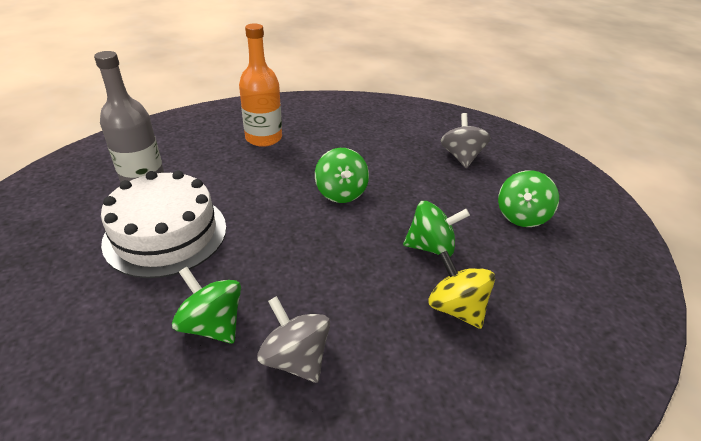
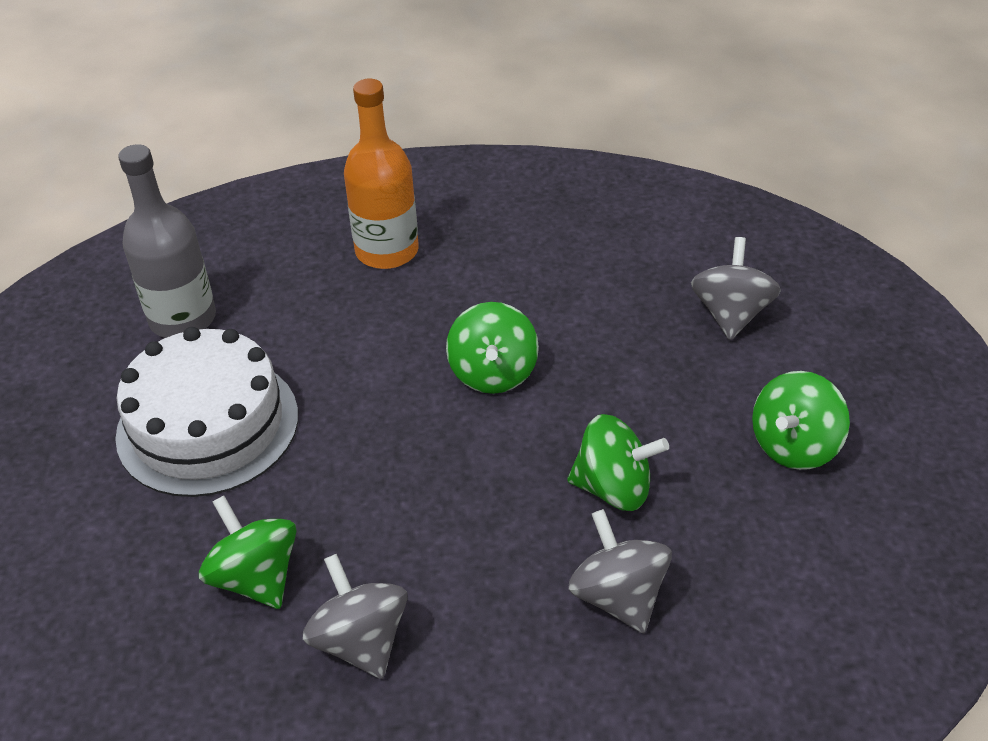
camera: 15 degrees right, 5 degrees up
(456, 308) = (618, 596): yellow spinning top -> grey spinning top

